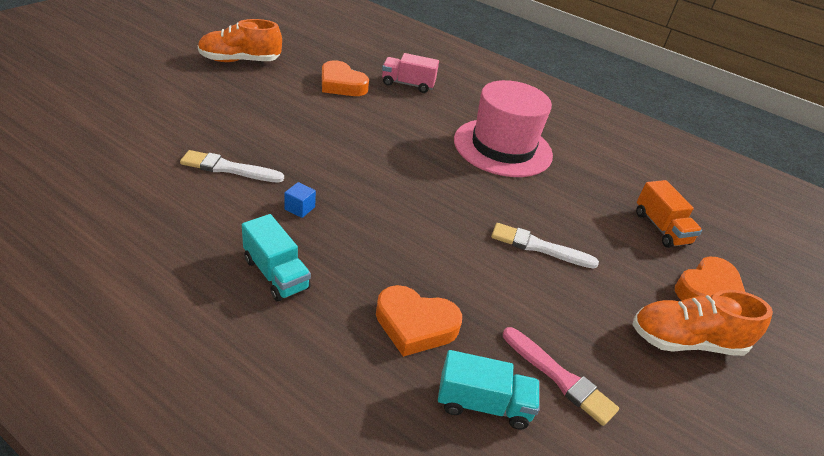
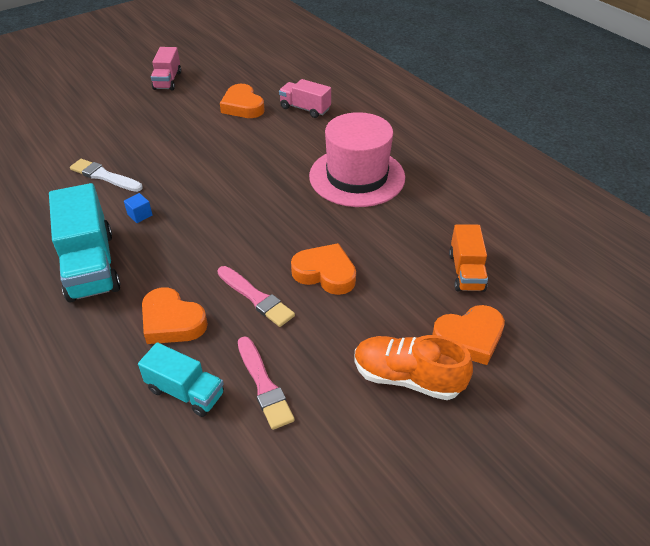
camera: 25 degrees right, 5 degrees up
(240, 61) = (167, 81): orange shoe -> pink truck
(276, 274) = (91, 265): turquoise truck -> turquoise truck, size x1.70
(488, 283) = (256, 298): none -> pink brush
(539, 247) = (325, 273): white brush -> orange heart

